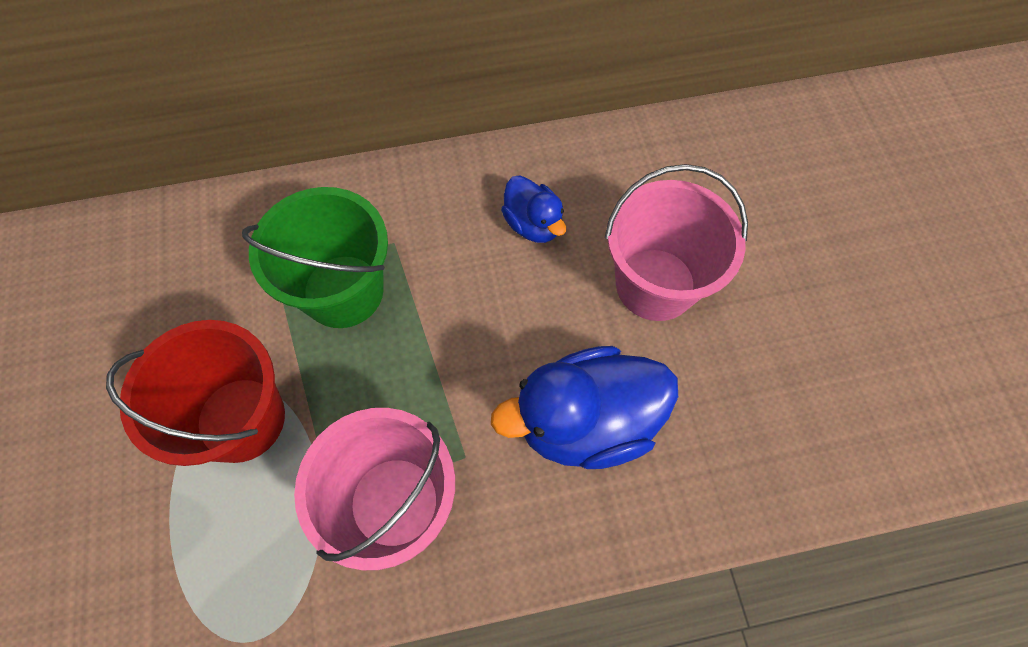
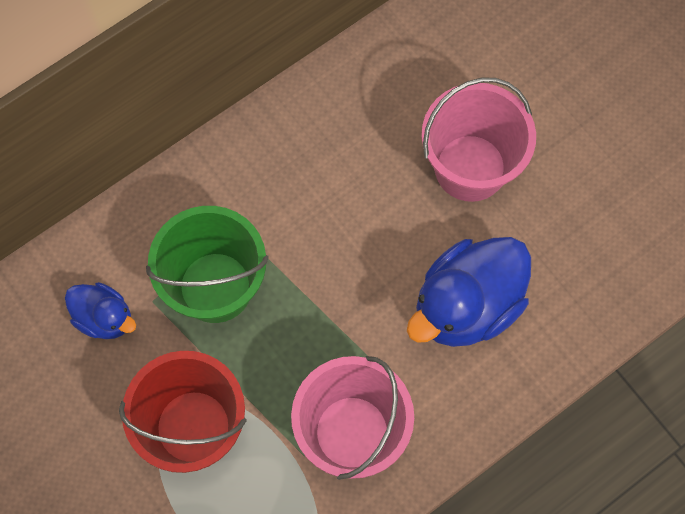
camera: 25 degrees left, 5 degrees up
(533, 224) = (345, 158): blue duck -> blue duck (104, 318)

